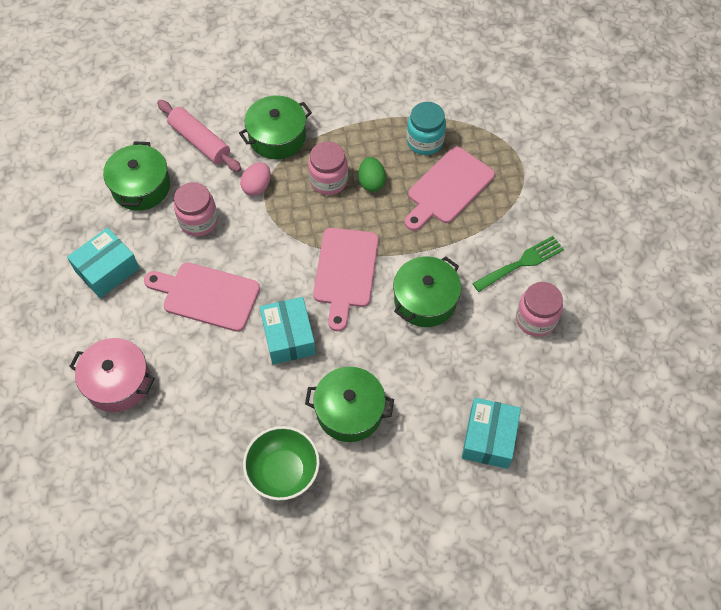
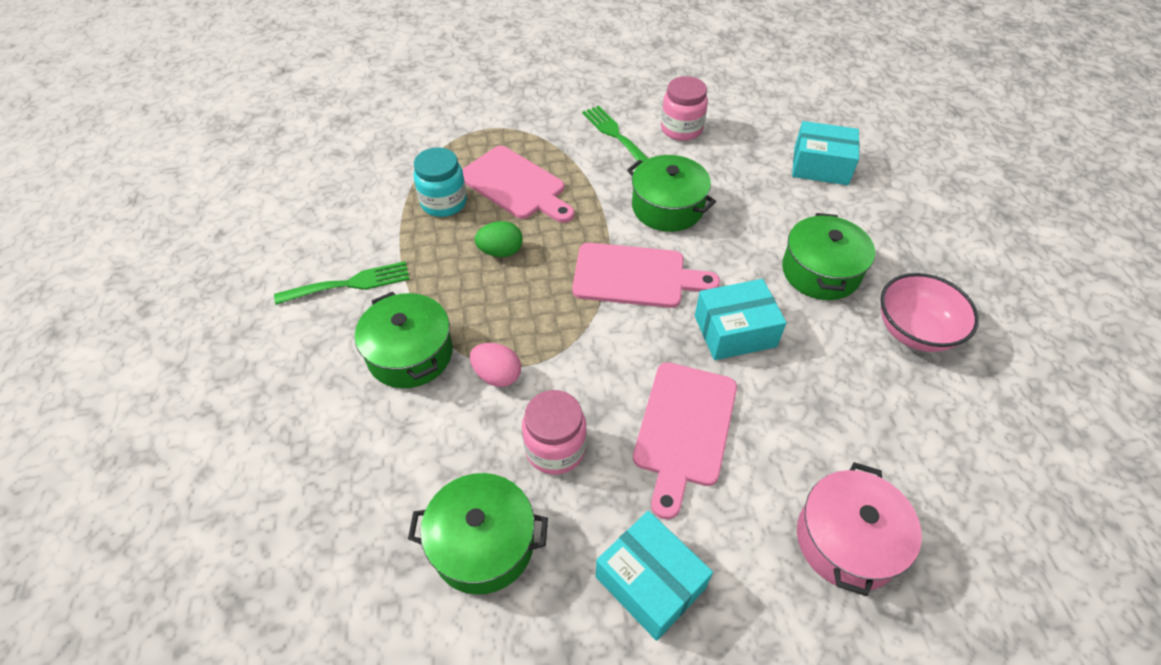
camera: 90 degrees left, 10 degrees down
(200, 141) = (401, 457): pink rolling pin -> none
(283, 471) = (914, 331): green bowl -> pink bowl
(328, 180) = (494, 294): pink jar -> none
(340, 95) = (350, 284): none -> green fork

